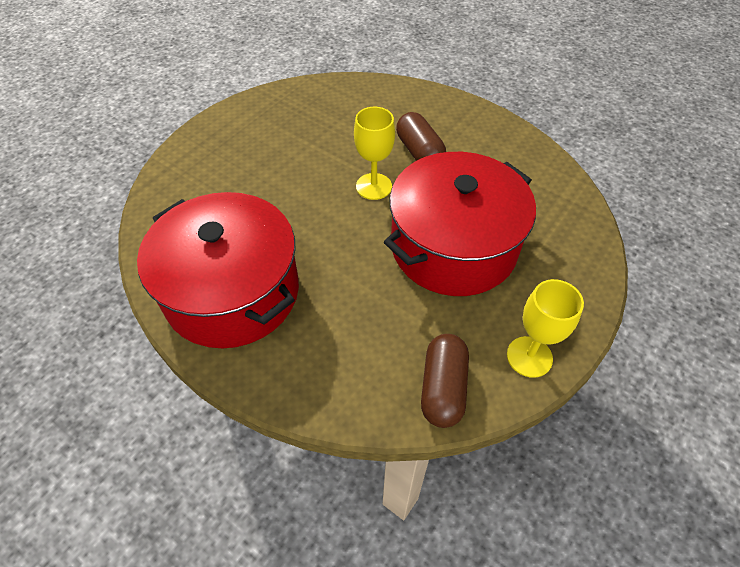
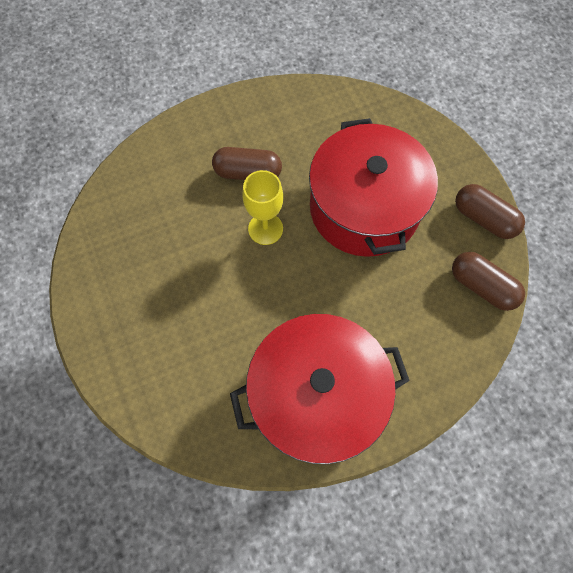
camera: 60 degrees left, 15 degrees up
(529, 356) = (483, 219): yellow goblet -> brown capsule

